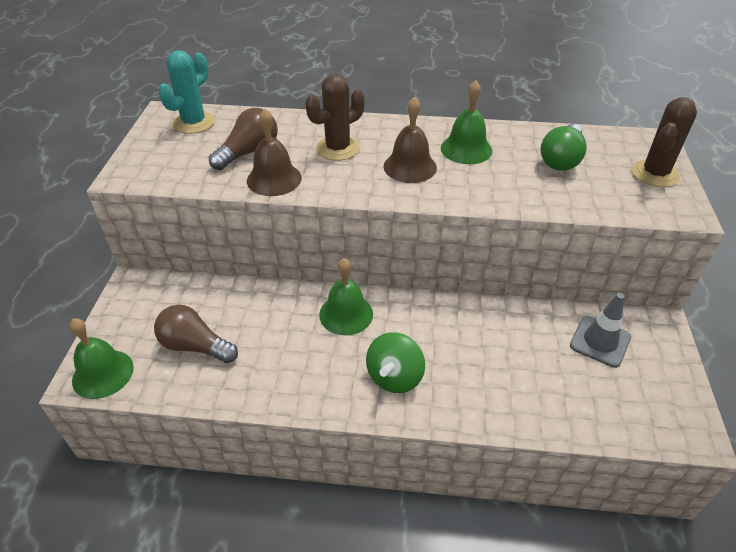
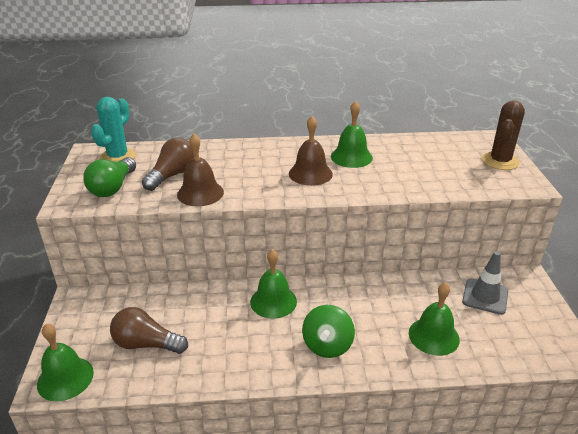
camera: 10 degrees left, 10 degrees down
(337, 148) = (247, 165): brown cactus -> none
(523, 383) = (433, 336): none -> green bell
(561, 159) = (427, 157): green light bulb -> green light bulb (113, 188)

